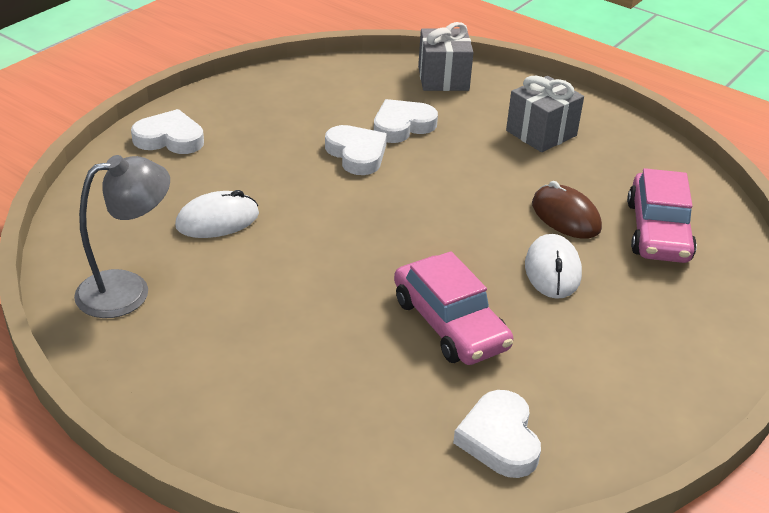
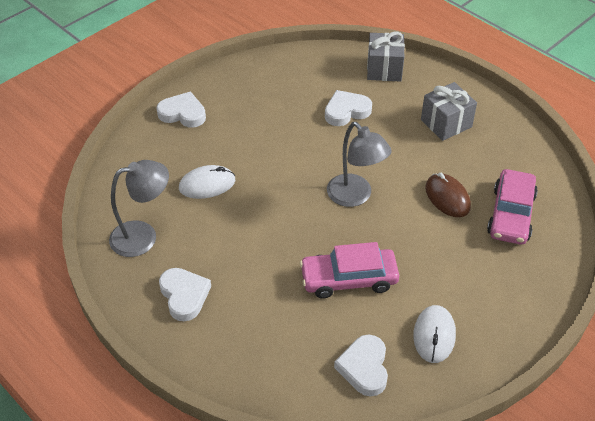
camera: 10 degrees right, 10 degrees up
(357, 154) = (310, 134): white heart -> white heart (184, 296)
(436, 222) = (355, 196): none -> grey lamp
(450, 324) = (349, 279): pink car -> pink car turned 105 degrees clockwise
(552, 270) = (428, 242): white mouse -> white mouse (434, 335)

